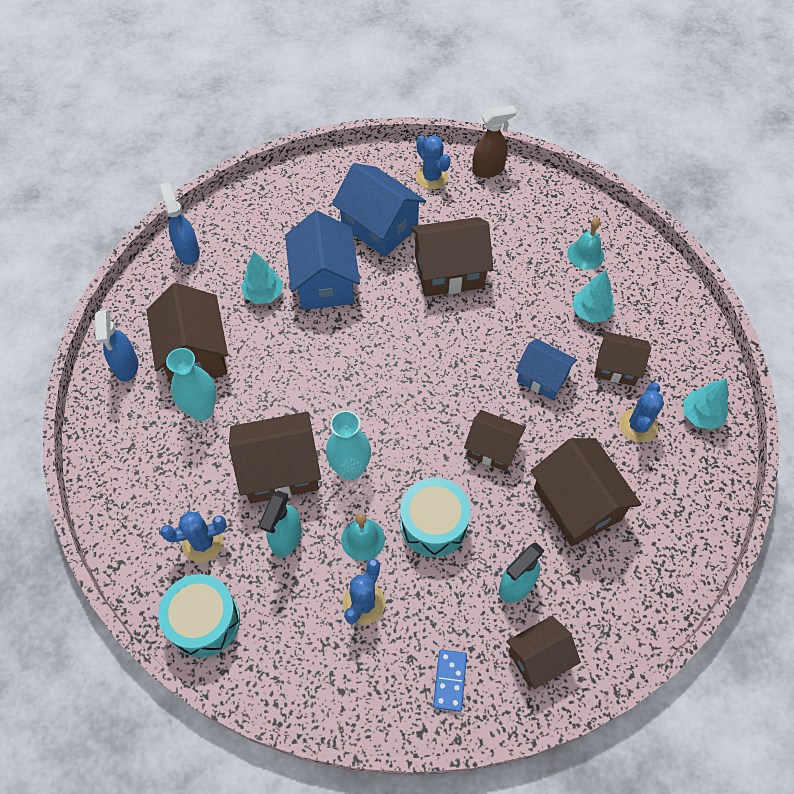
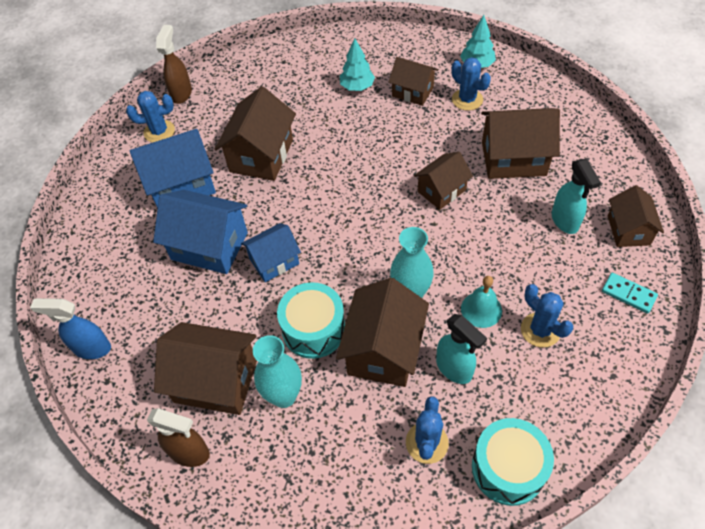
camera: 60 degrees left, 5 degrees down
(126, 366) = (190, 453): blue spray bottle -> brown spray bottle
(263, 294) = (189, 299): turquoise tree -> none
(433, 524) = (490, 254): turquoise drum -> turquoise drum (313, 329)
(450, 680) = (628, 294): blue domino -> turquoise domino
(542, 378) = (396, 136): blue house -> blue house (274, 261)
(585, 254) = (305, 69): turquoise bell -> none
(616, 367) = (412, 92): brown house -> brown house turned 75 degrees clockwise

